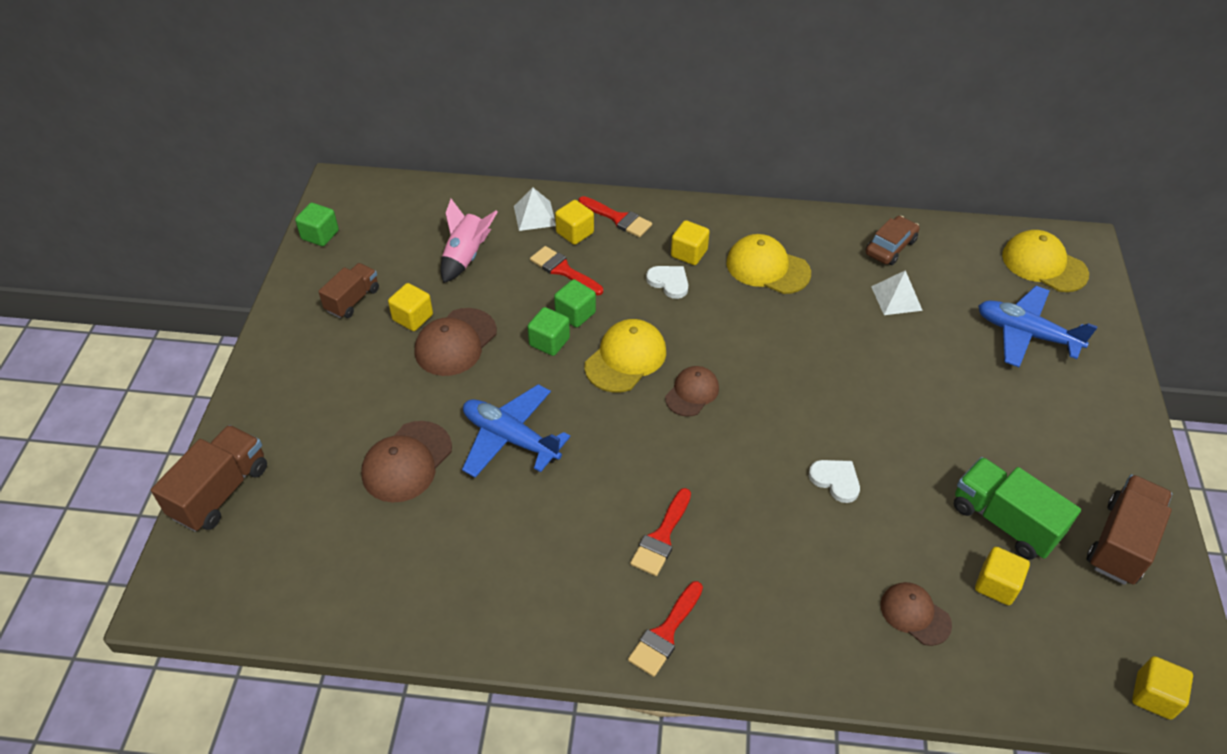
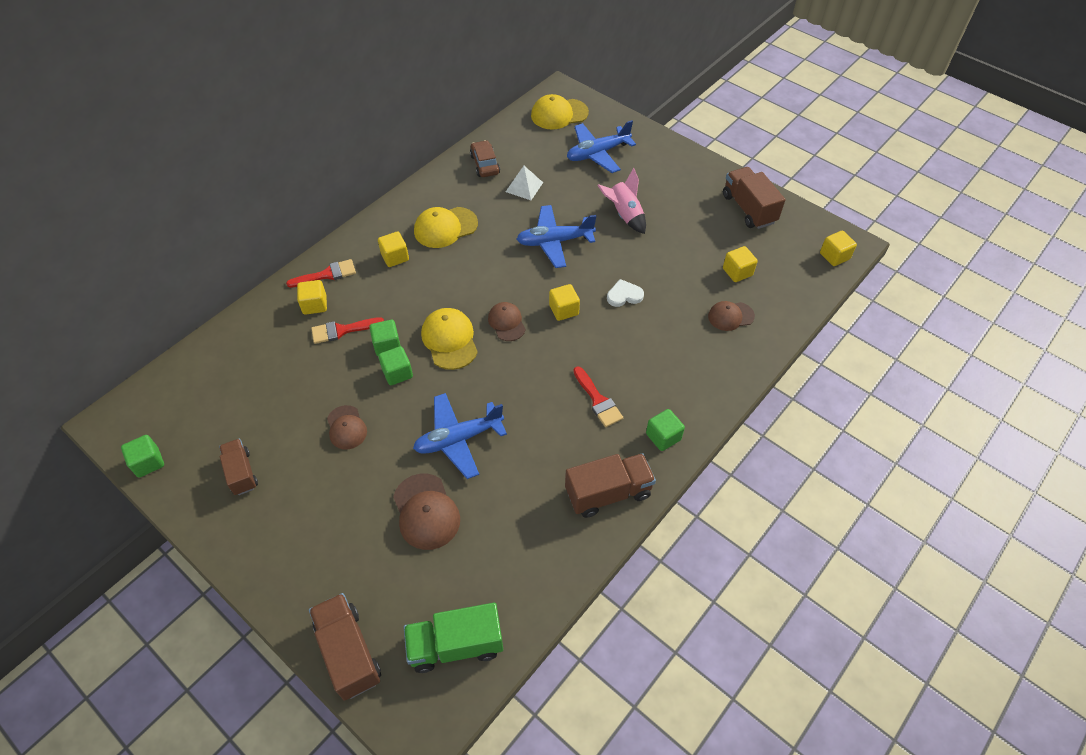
camera: 55 degrees left, 5 degrees up
(413, 317) = (297, 442): yellow cube -> yellow cube (564, 310)
(455, 342) = (346, 427): brown cap -> brown cap, size x0.66
(466, 256) = (271, 379): pink rocket -> pink rocket (624, 215)
(534, 215) = (274, 318): white pyramid -> none
(545, 616) = (608, 493): none -> brown truck
(665, 633) = (663, 437): red brush -> green cube
(669, 282) = (409, 281): white heart -> none
(846, 370) = (554, 241): none -> blue plane
(1004, 521) = (703, 243): green truck -> green truck (456, 645)

